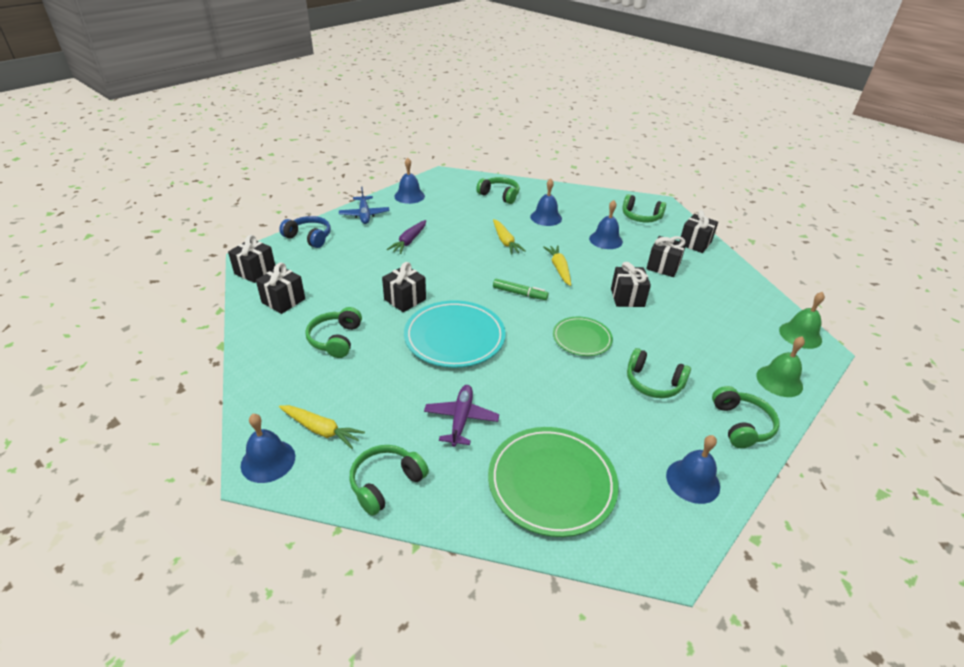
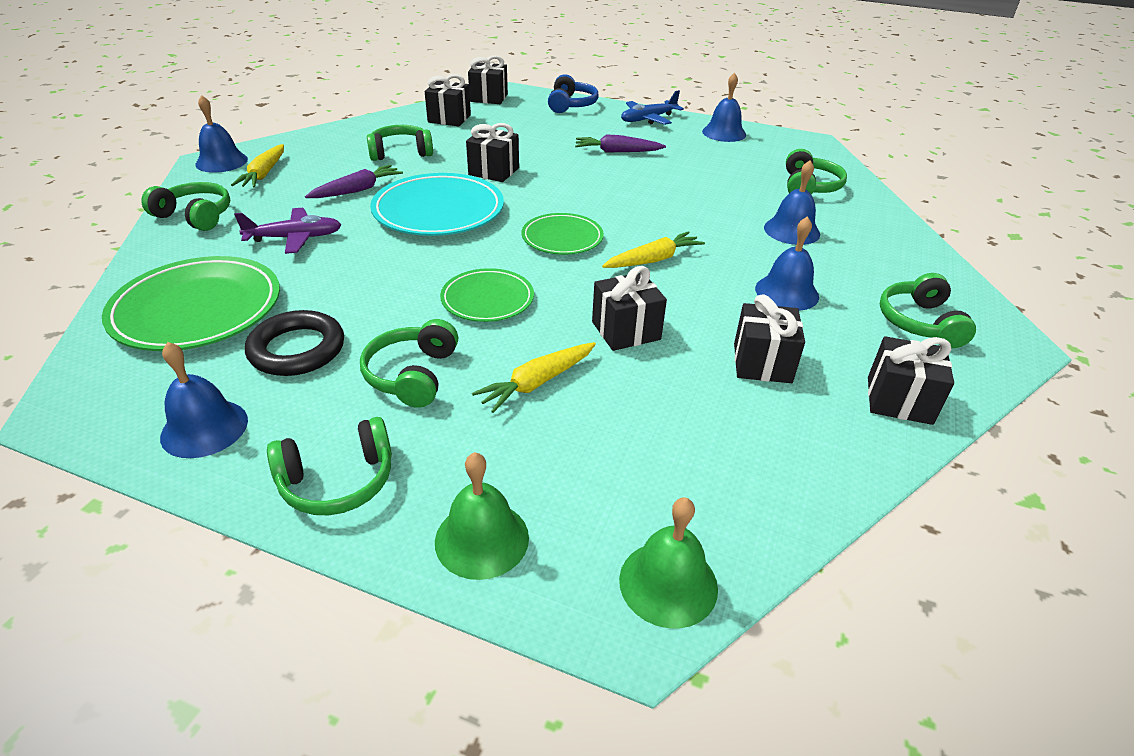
camera: 70 degrees right, 0 degrees up
(394, 374) = (357, 190): none -> purple carrot
(505, 241) = (684, 209): yellow carrot -> yellow carrot (537, 383)
(519, 293) = (562, 238): green marker -> green plate
(616, 430) = (297, 349): none -> black ring

